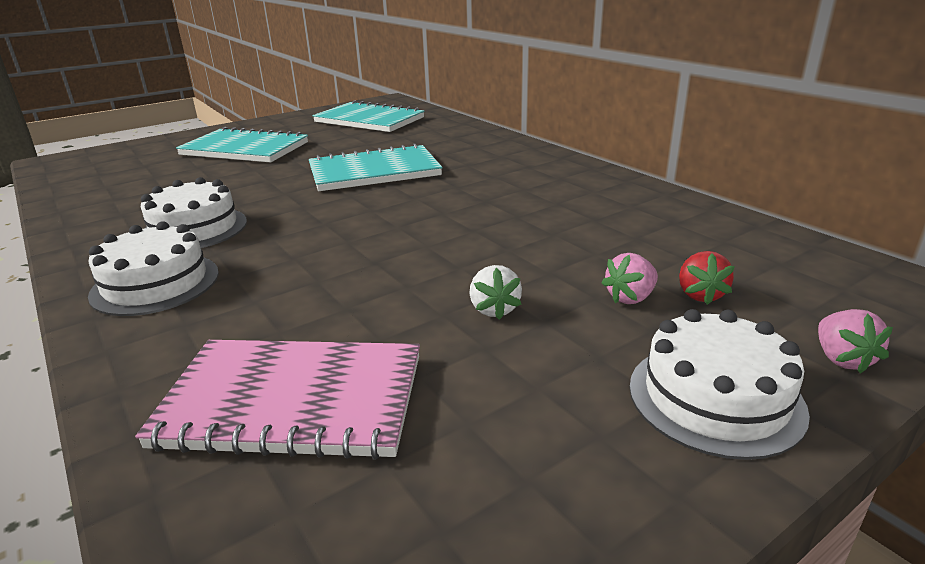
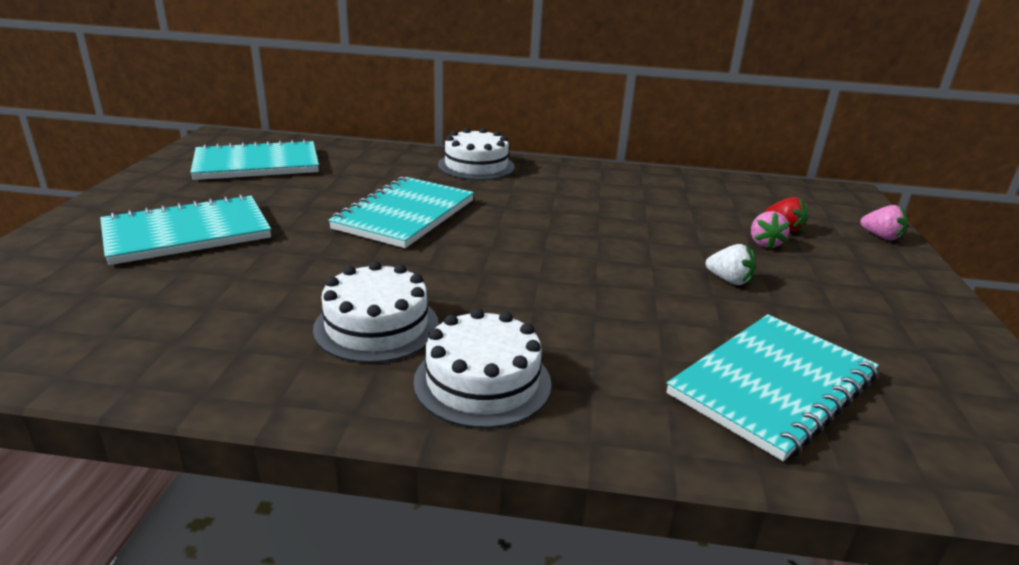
camera: 50 degrees left, 0 degrees up
(293, 401) = (773, 386): pink notebook -> turquoise notebook
(715, 397) = (887, 276): white cake -> white cake (476, 166)

